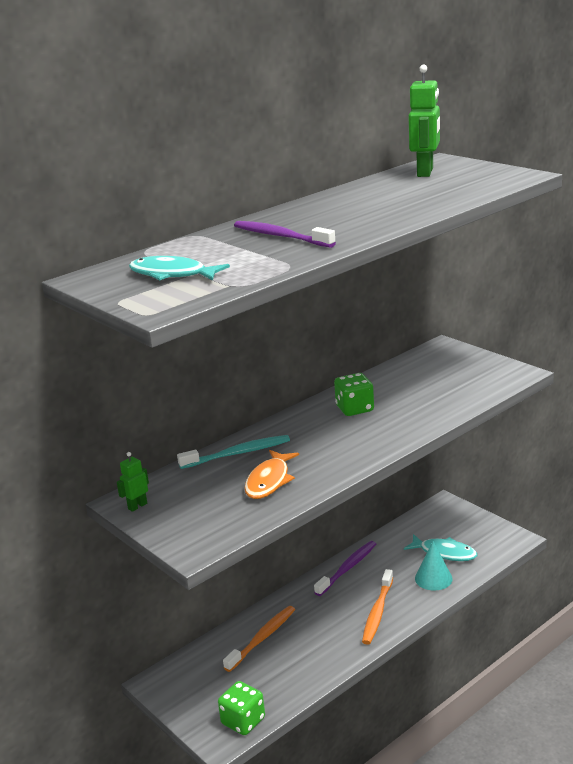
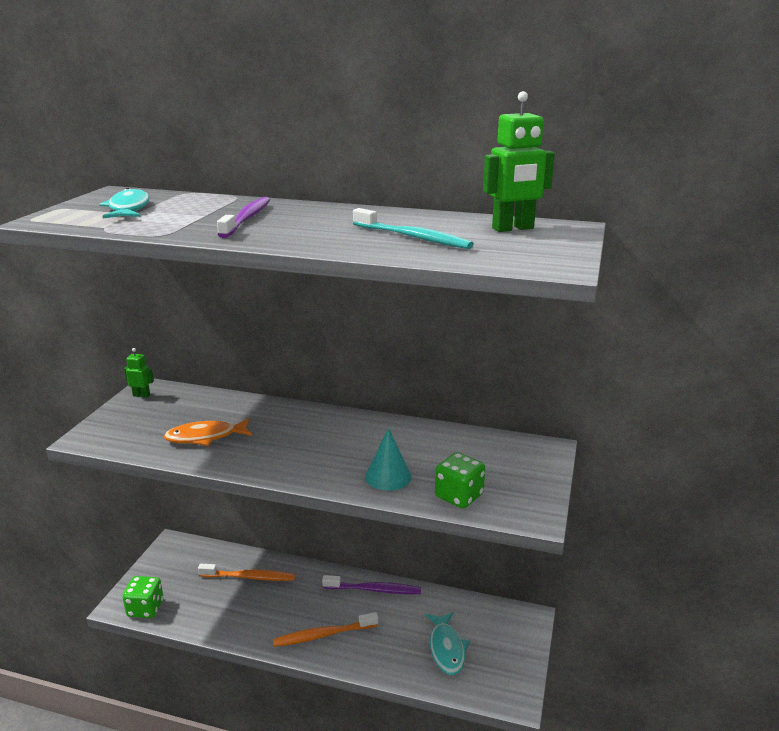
camera: 55 degrees right, 0 degrees up
(237, 453) = (244, 409): turquoise toothbrush -> turquoise toothbrush (413, 237)
(354, 409) = (364, 438): green dice -> green dice (459, 496)
(433, 578) = (399, 656): turquoise cone -> turquoise cone (388, 476)

